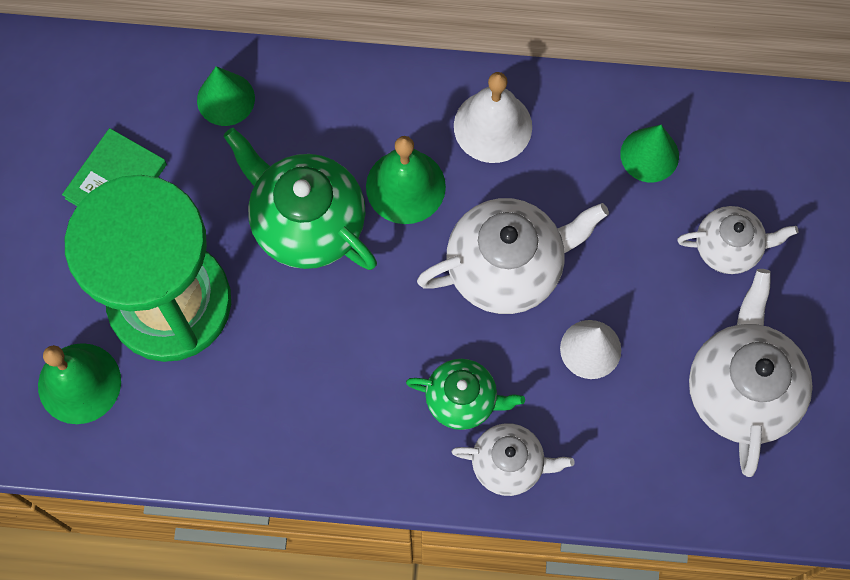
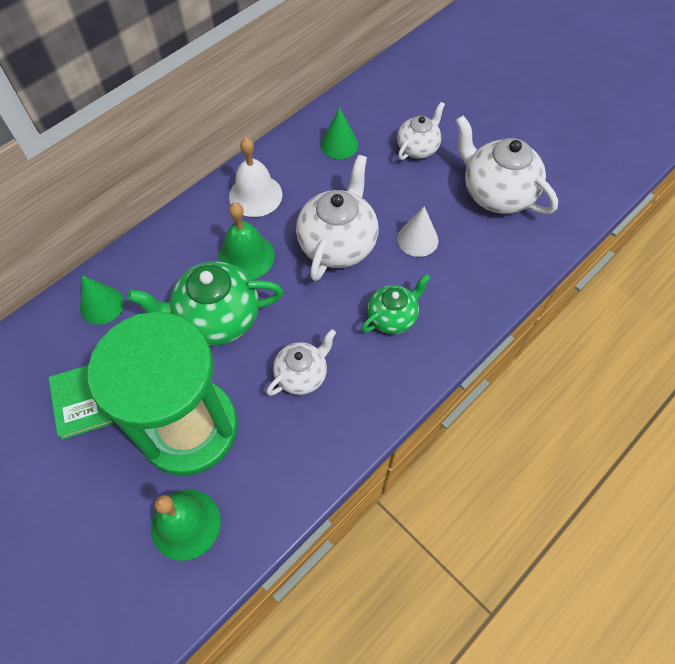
camera: 50 degrees left, 10 degrees down
(509, 464) = (449, 321): white teapot -> white teapot (302, 375)

